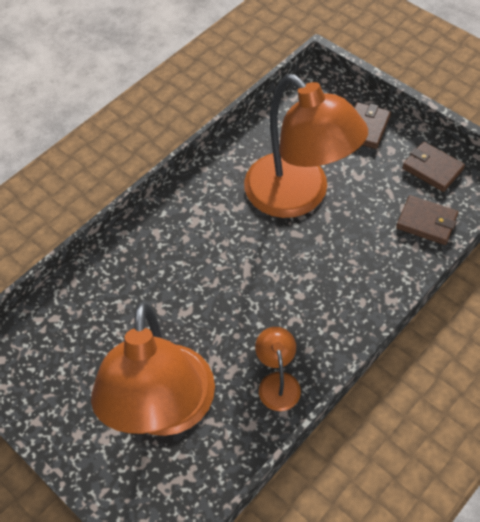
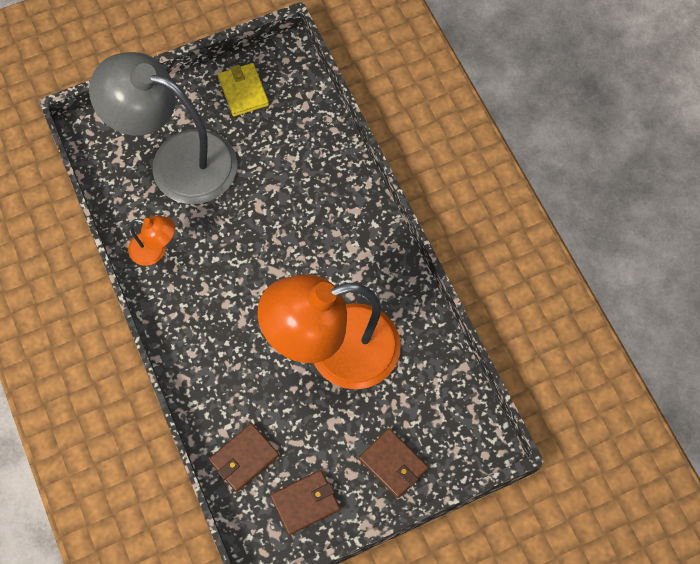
camera: 110 degrees right, 10 degrees up
(55, 383) = (243, 91): none -> yellow wallet
(165, 411) = (177, 160): orange lamp -> grey lamp

